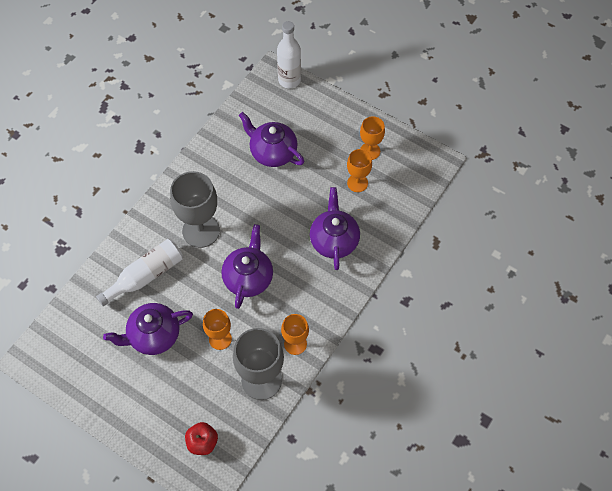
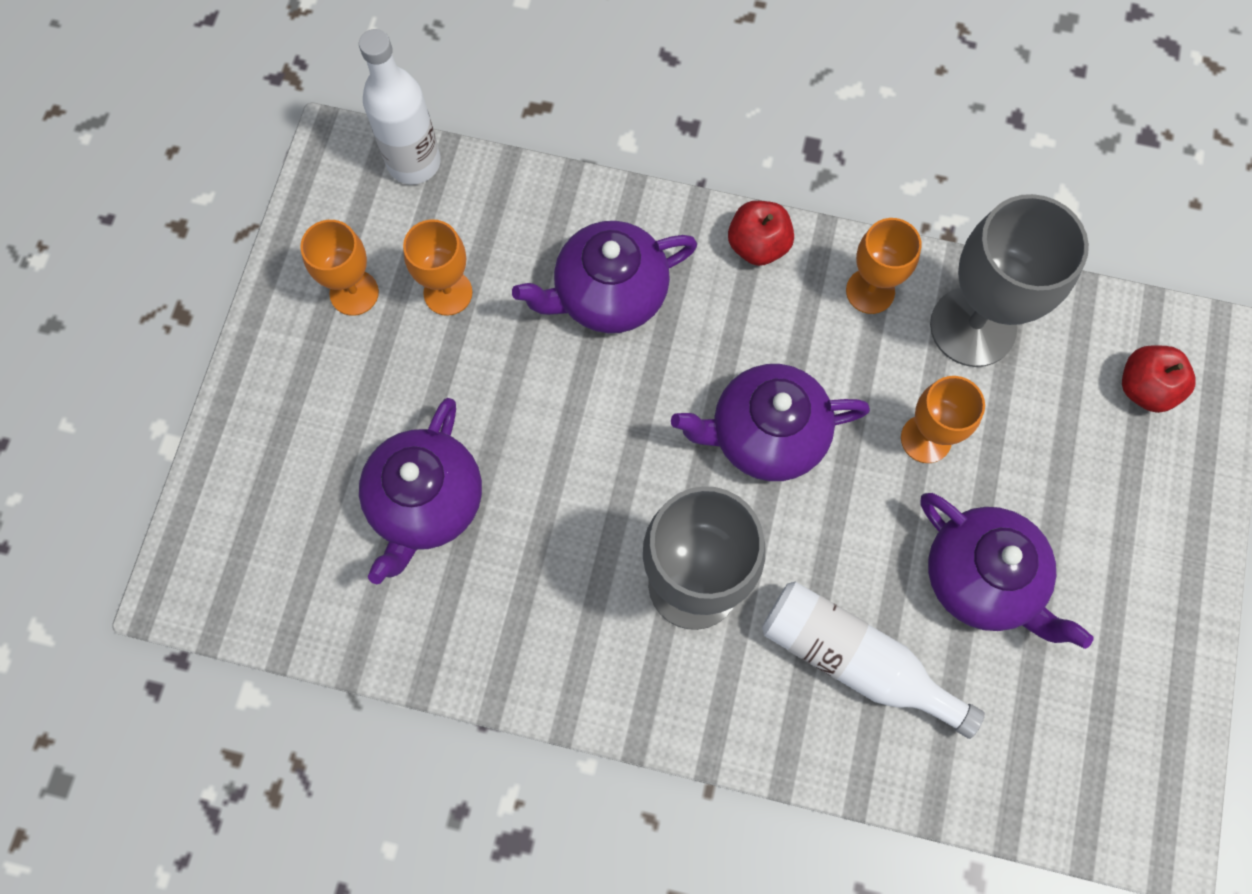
camera: 110 degrees left, 10 degrees up
(289, 80) = (197, 541): white bottle -> white bottle (414, 162)
(335, 306) = (758, 245): none -> red apple

